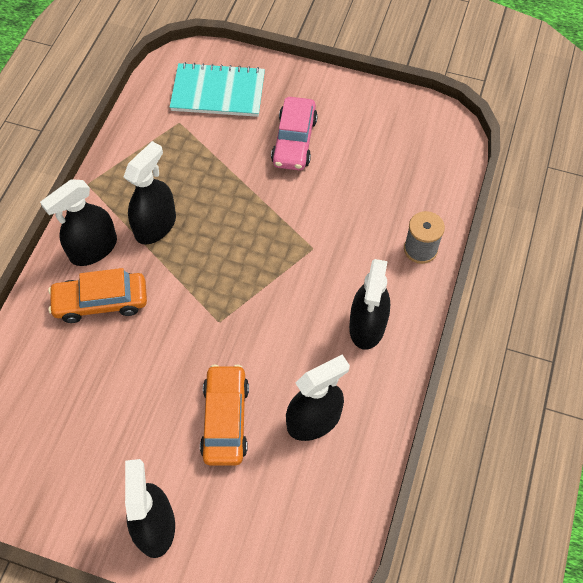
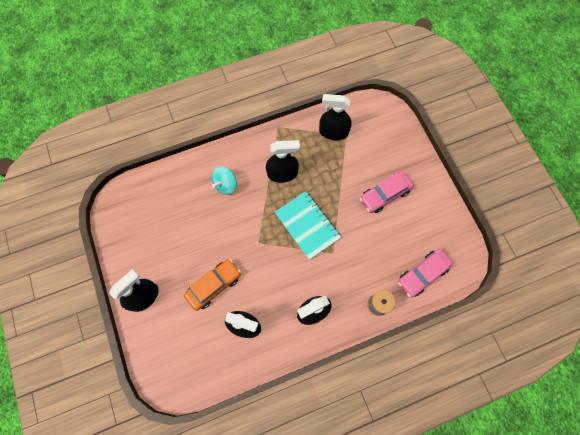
camera: 50 degrees right, 10 degrees up
(93, 249) = (248, 159): black spray bottle -> black spray bottle (333, 132)
(101, 302) = (226, 185): orange car -> turquoise spinning top
(218, 92) = (379, 137): turquoise notebook -> turquoise notebook (307, 225)
(424, 177) = (422, 274): none -> pink car

